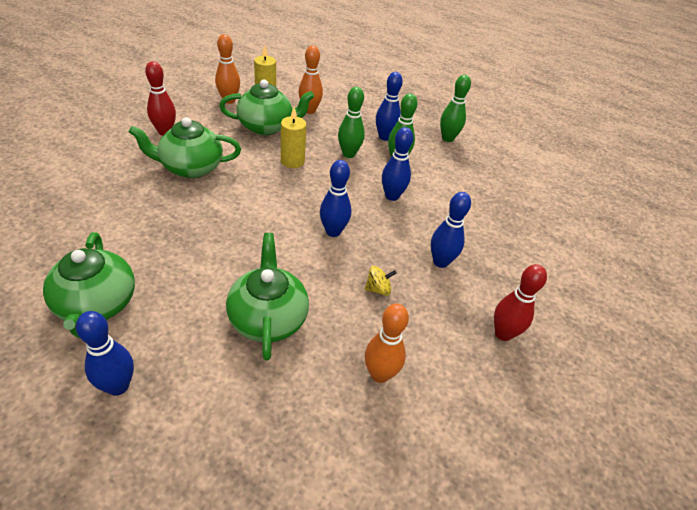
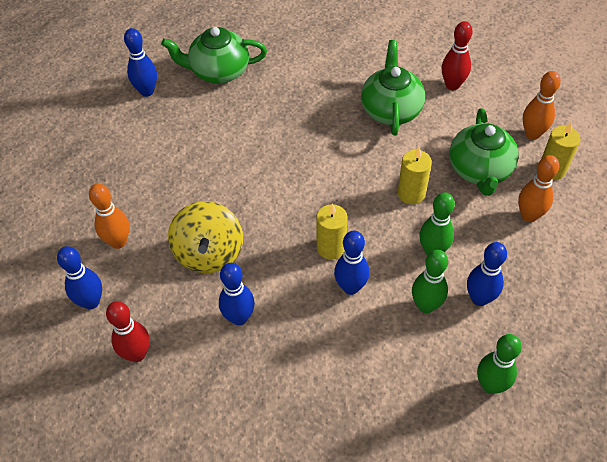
camera: 105 degrees right, 10 degrees up
(268, 318) = (189, 170): green teapot -> none
(333, 231) = (291, 223): blue bowling pin -> blue bowling pin (91, 302)
(355, 206) = (331, 247): none -> yellow candle
(378, 289) = (209, 253): yellow spinning top -> yellow spinning top, size x2.22

